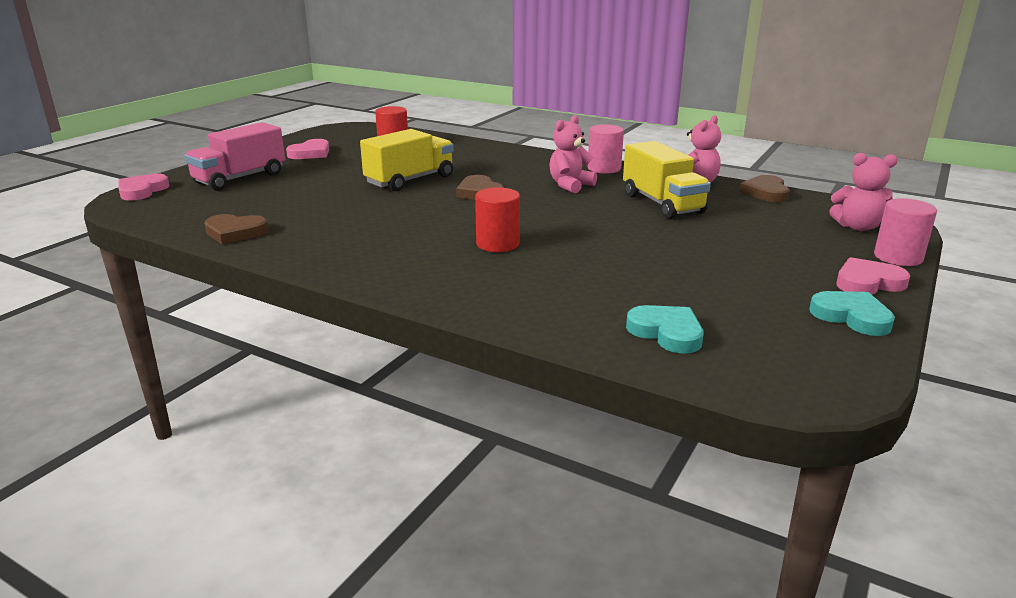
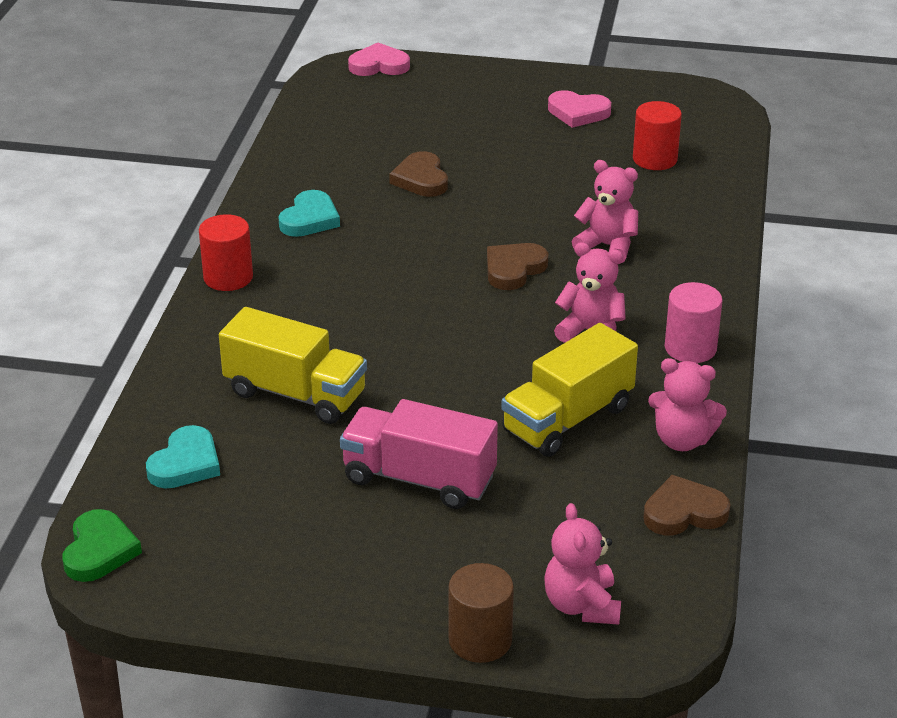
camera: 70 degrees right, 10 degrees up
(235, 232) = (299, 158): brown heart -> brown heart (421, 179)
(240, 178) = (454, 102): pink truck -> pink truck (419, 479)
(410, 180) = (526, 209): yellow truck -> yellow truck (295, 394)
(477, 169) = (607, 246): none -> pink teddy bear
(497, 244) = (354, 319): red cylinder -> red cylinder (228, 277)
(794, 390) = (99, 550): none -> green heart
(851, 317) = (274, 591): turquoise heart -> turquoise heart (310, 219)
(868, 282) = (379, 608): pink heart -> none
(898, 257) = (480, 640): pink cylinder -> brown cylinder

